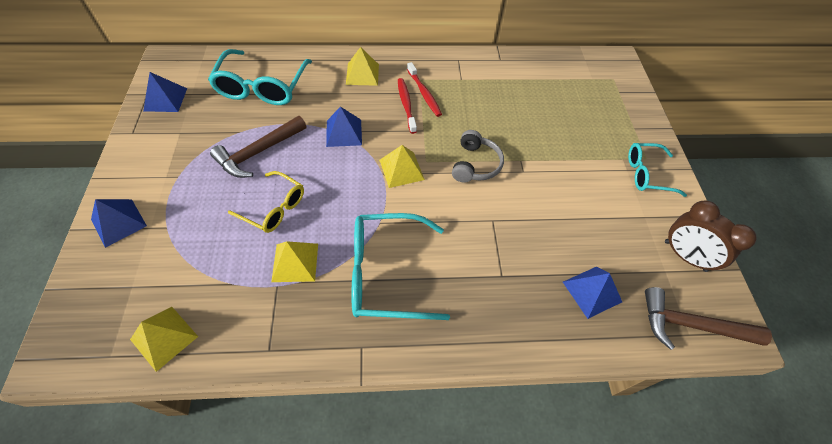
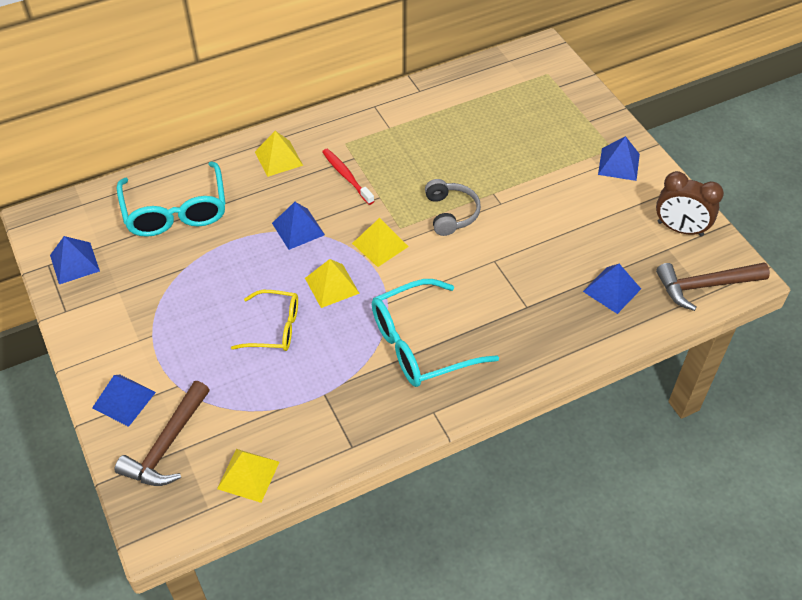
camera: 20 degrees left, 5 degrees down
(259, 152) = (221, 281): brown hammer -> brown hammer (167, 445)
(295, 262) = (328, 367): yellow pyramid -> yellow pyramid (332, 285)
(424, 93) = (358, 157): red toothbrush -> none
(646, 174) = (618, 164): turquoise glasses -> blue pyramid

